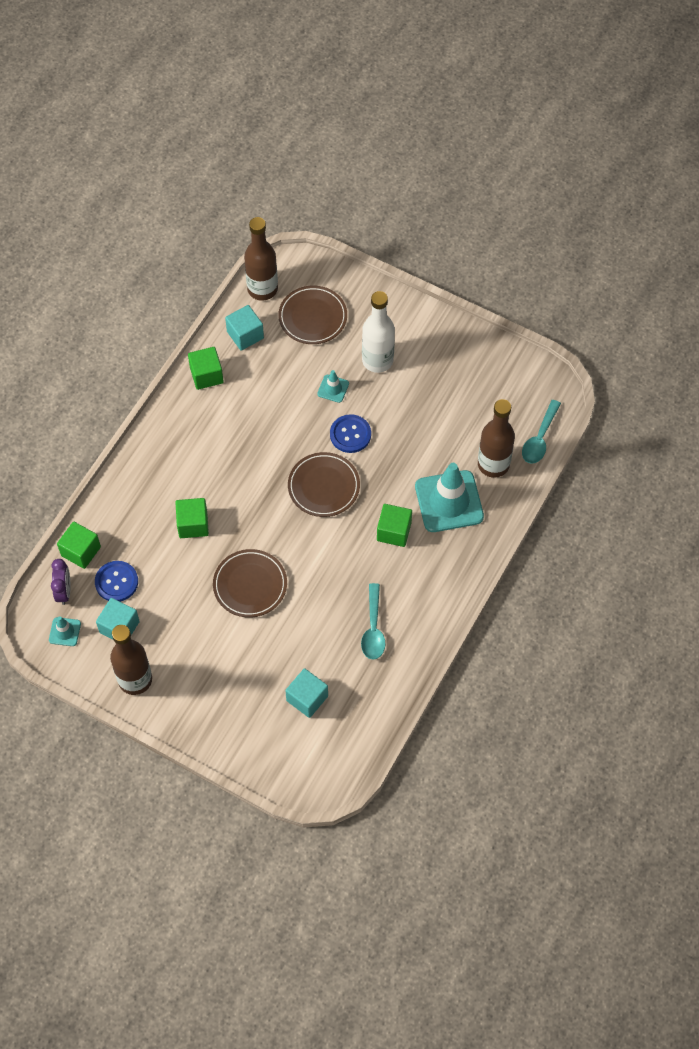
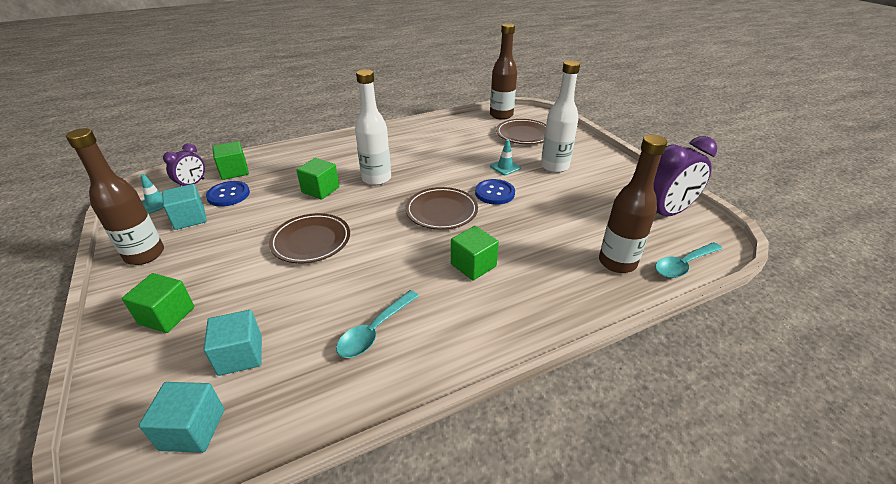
camera: 35 degrees right, 25 degrees down
(206, 375) = (423, 133): green cube -> green cube (167, 315)
(229, 478) = (376, 179): none -> white bottle
(245, 335) = (468, 127): turquoise cube -> turquoise cube (193, 429)
(449, 501) = (548, 269): turquoise traffic cone -> none
(503, 378) = (665, 213): none -> purple clock

